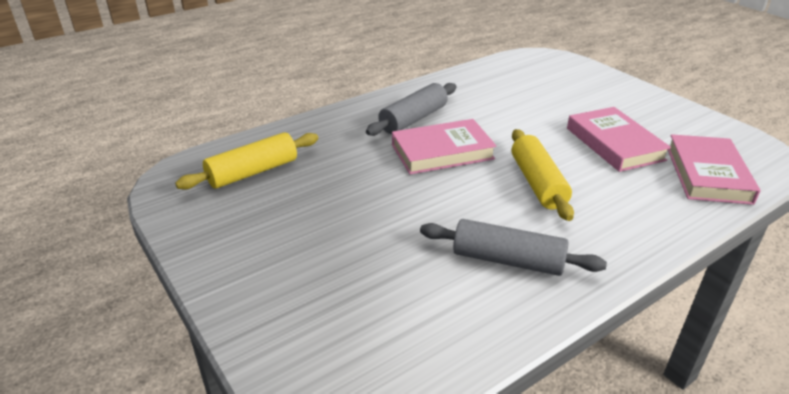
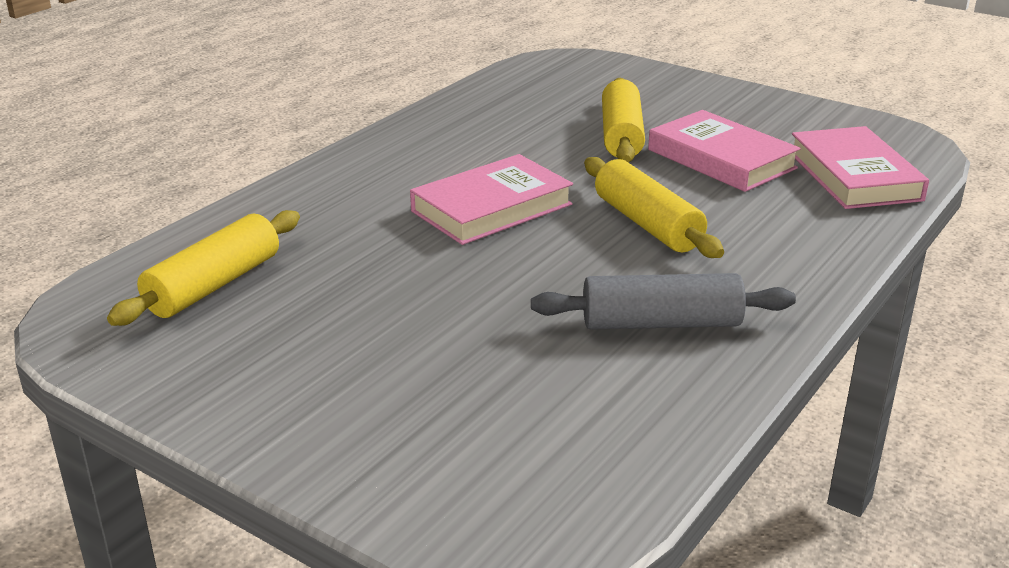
camera: 20 degrees left, 5 degrees down
(413, 119) = (422, 172): grey rolling pin -> none
(554, 115) = (621, 135): none -> yellow rolling pin

